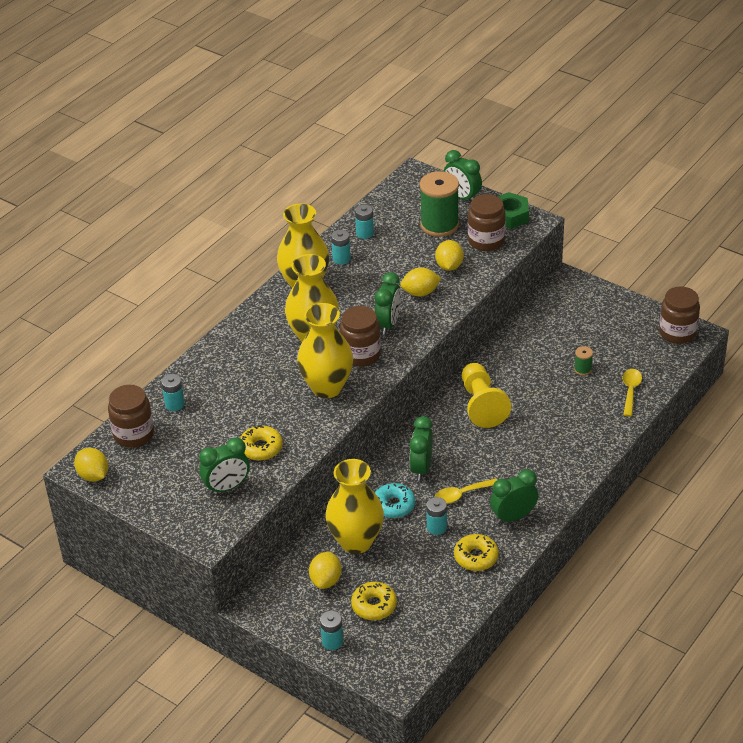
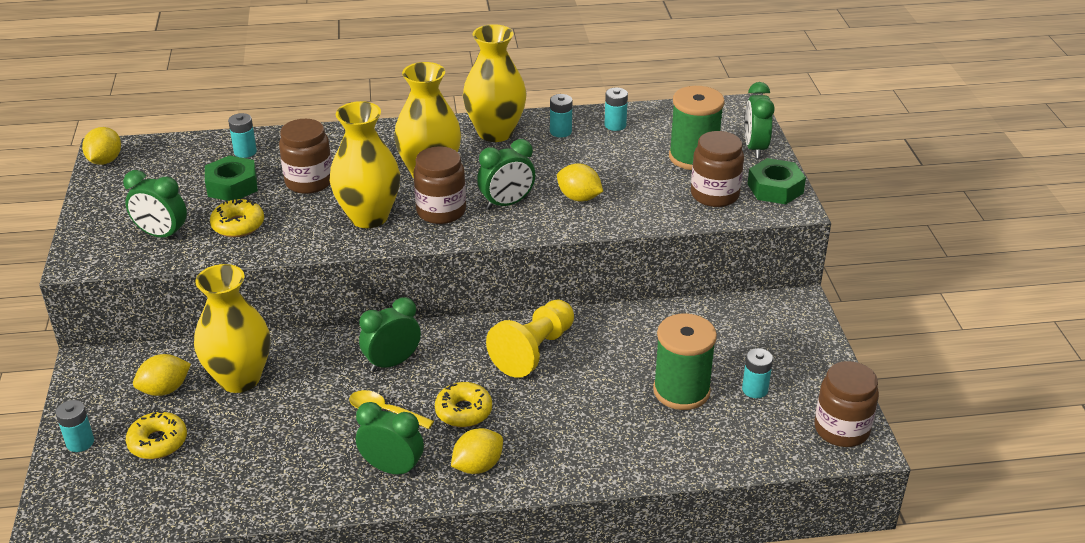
camera: 45 degrees right, 5 degrees down
(134, 434) = (181, 153): brown jar -> brown jar (309, 182)
(210, 429) = (232, 186): none -> green nut
(393, 505) = (318, 374): turquoise donut -> none
(436, 527) = (317, 421): turquoise battery -> turquoise battery (755, 389)
(449, 266) = (643, 193): yellow lemon -> yellow lemon (478, 466)
(476, 557) = (301, 475): yellow donut -> yellow donut (463, 411)
(582, 369) = (681, 391): green spool -> green spool, size x2.30
(630, 391) = (697, 446): yellow spoon -> none

